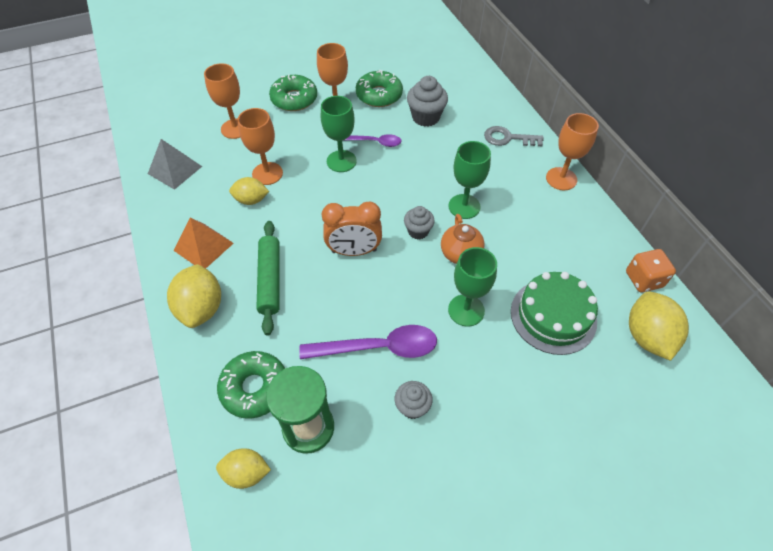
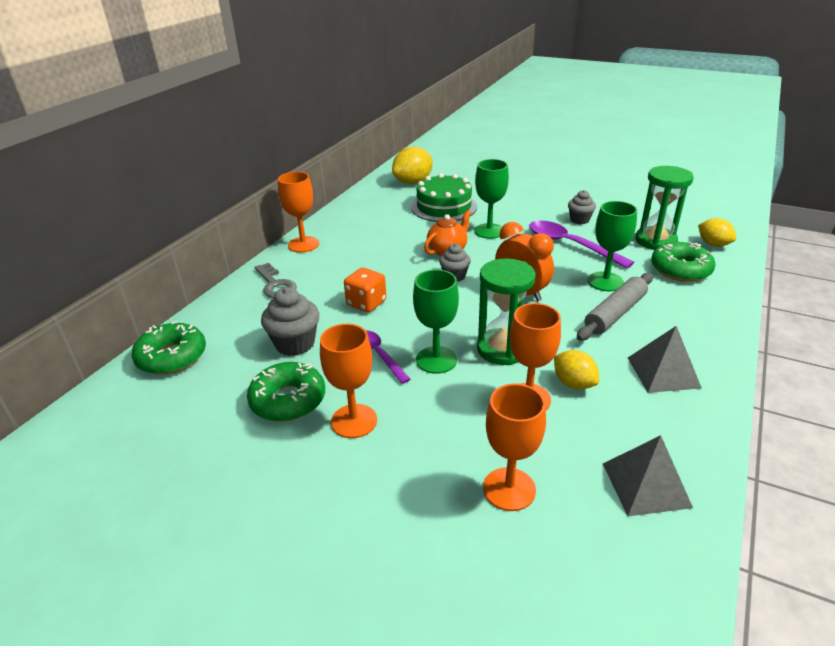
camera: 130 degrees left, 20 degrees down
(201, 308) = (696, 328): yellow lemon -> none
(203, 246) = (663, 372): orange pyramid -> grey pyramid
(270, 280) = (615, 314): green rolling pin -> grey rolling pin
(294, 99) = (381, 475): green donut -> green donut (172, 357)
(314, 194) = (502, 349): none -> green hourglass
(464, 206) = (396, 269): green goblet -> green goblet (605, 281)
(643, 279) = (369, 193): orange dice -> orange dice (366, 303)

